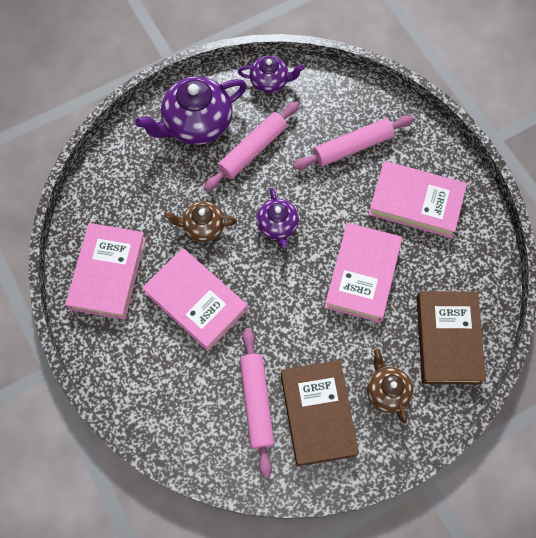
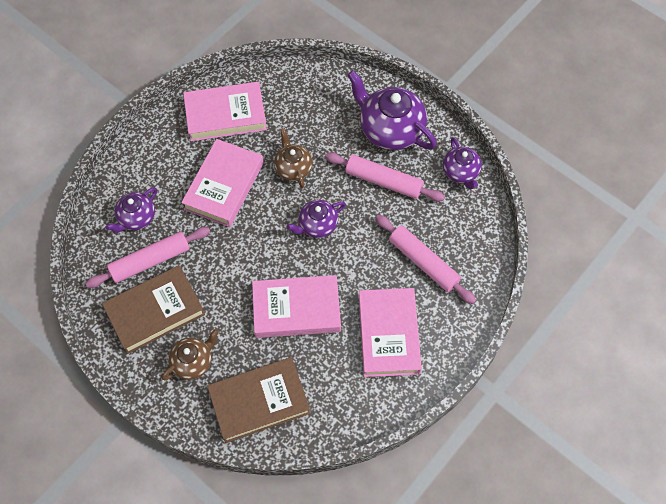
camera: 70 degrees right, 5 degrees down
(198, 403) = (136, 218): none -> purple teapot

